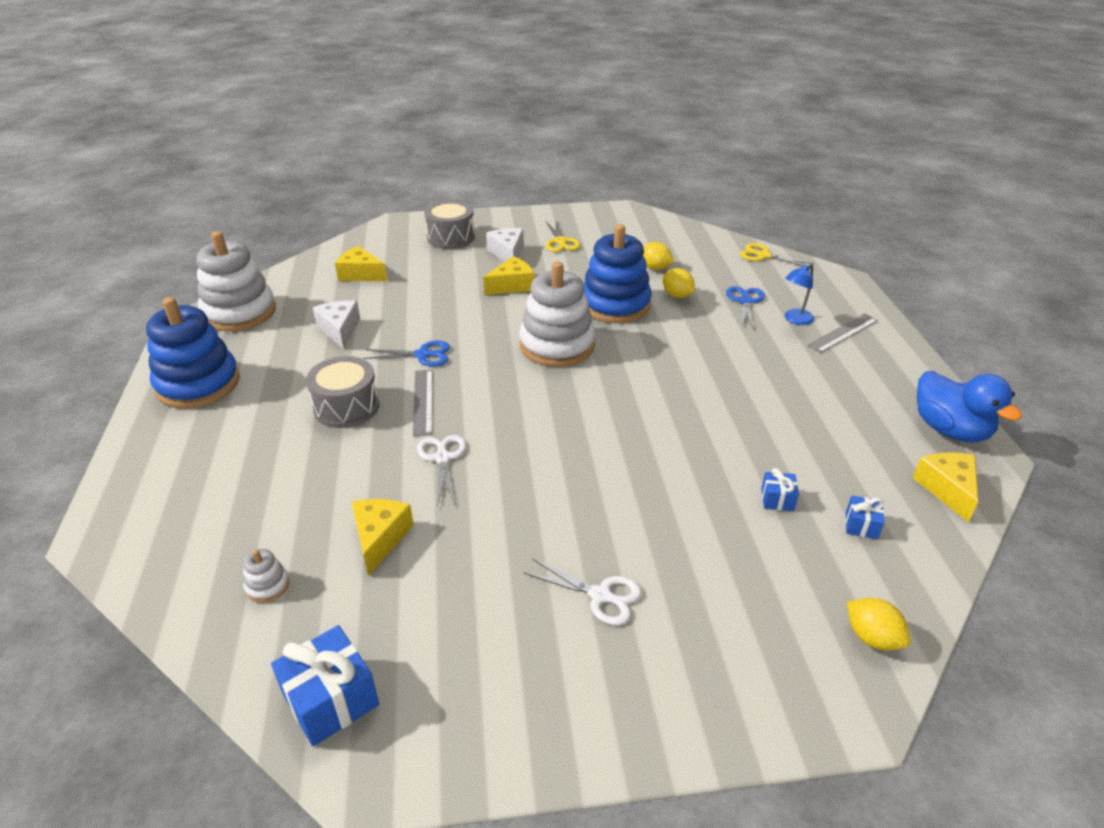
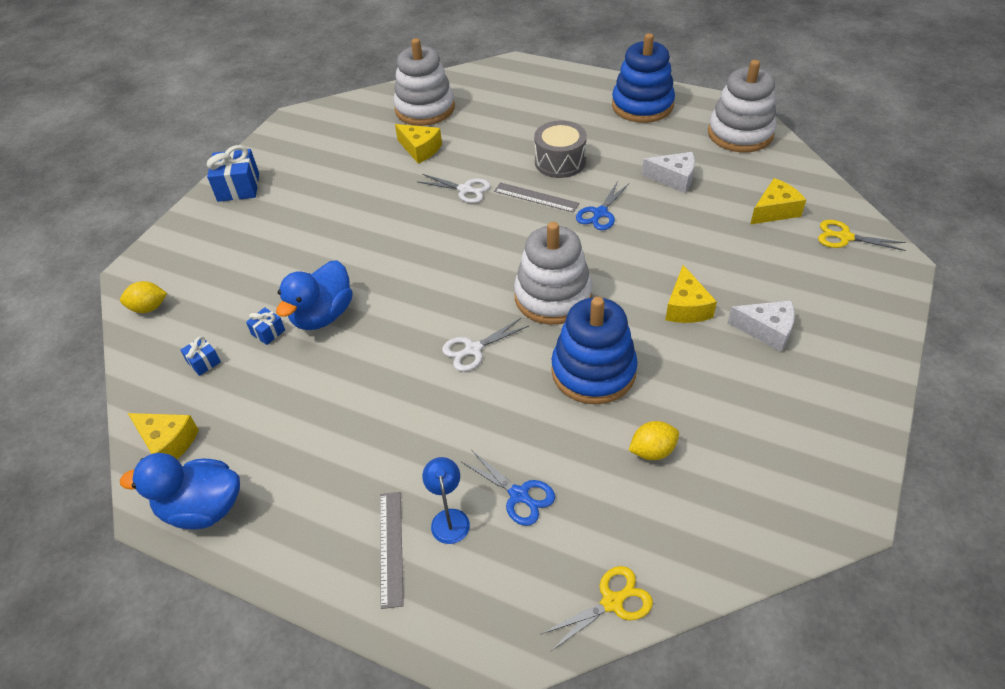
camera: 125 degrees right, 10 degrees up
(267, 585) = (425, 109): white stacking toy -> white stacking toy, size x2.49
(331, 700) = (337, 116): blue gift -> blue gift (238, 187)
(451, 237) = (834, 297): grey drum -> none
(560, 242) = (774, 390): yellow scissors -> yellow scissors (844, 237)
(601, 596) = (294, 215): white scissors -> white scissors (473, 349)
(677, 295) = (576, 436): yellow lemon -> none
(716, 471) = (323, 315): none -> blue duck

